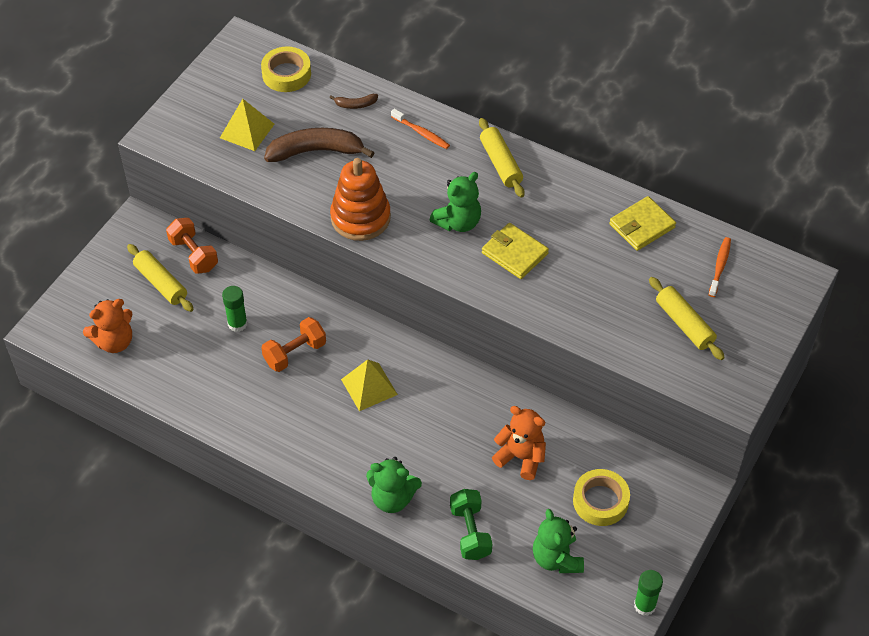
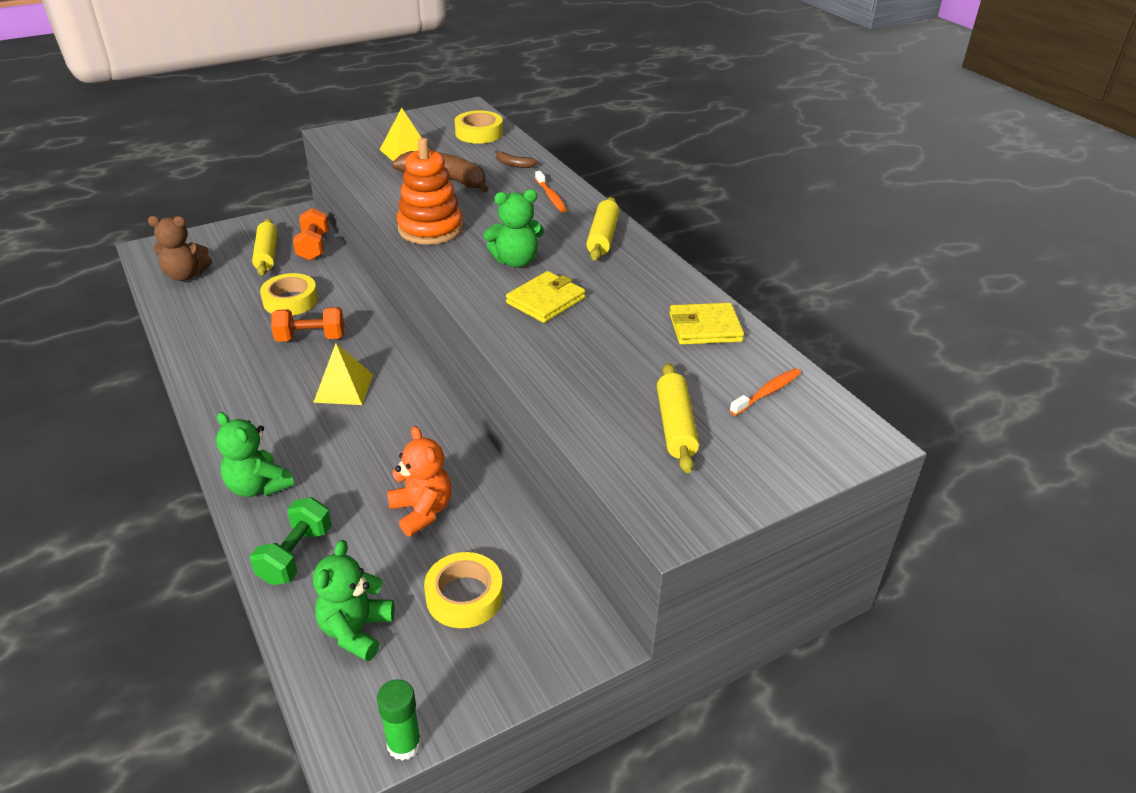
camera: 30 degrees right, 15 degrees down
(114, 341) = (185, 275): orange teddy bear -> brown teddy bear
(237, 324) = (290, 300): green glue stick -> yellow tape
(514, 253) = (545, 300): yellow wallet -> yellow wallet turned 60 degrees clockwise

